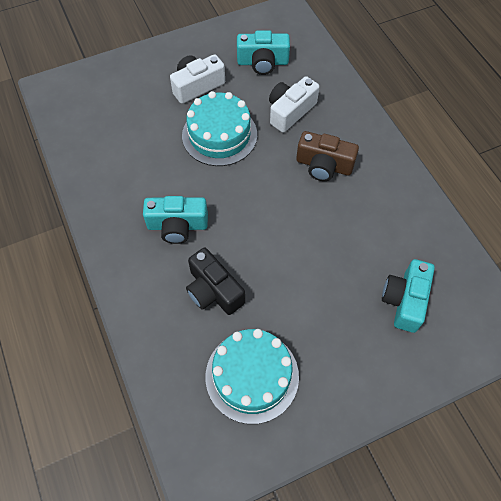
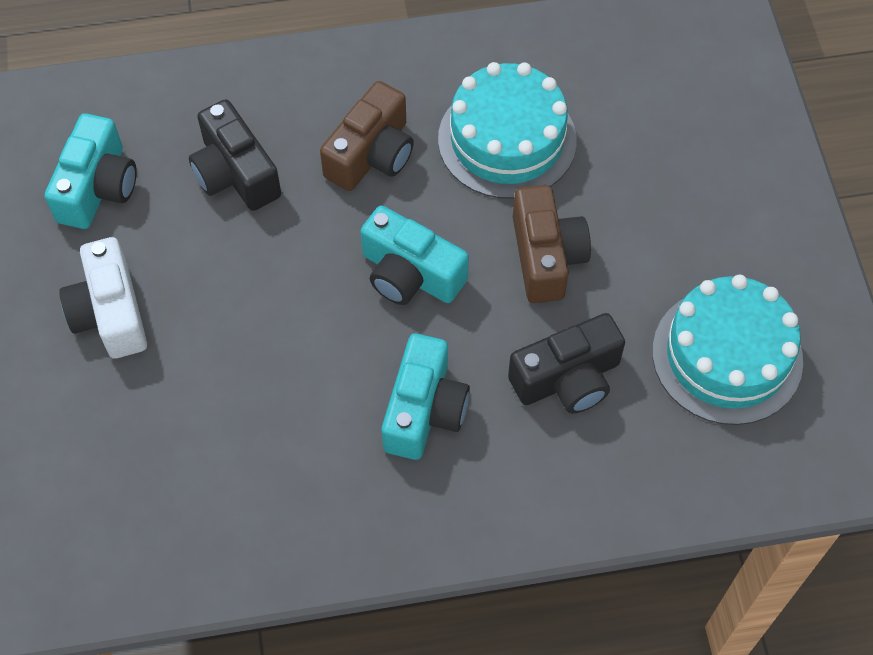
camera: 75 degrees left, 0 degrees up
(219, 135) = (246, 300): turquoise cake -> turquoise cake (507, 140)
(288, 263) = (546, 256): none -> brown camera
(290, 111) = (235, 173): white camera -> black camera
(404, 300) = (649, 120): turquoise camera -> turquoise camera (410, 274)

